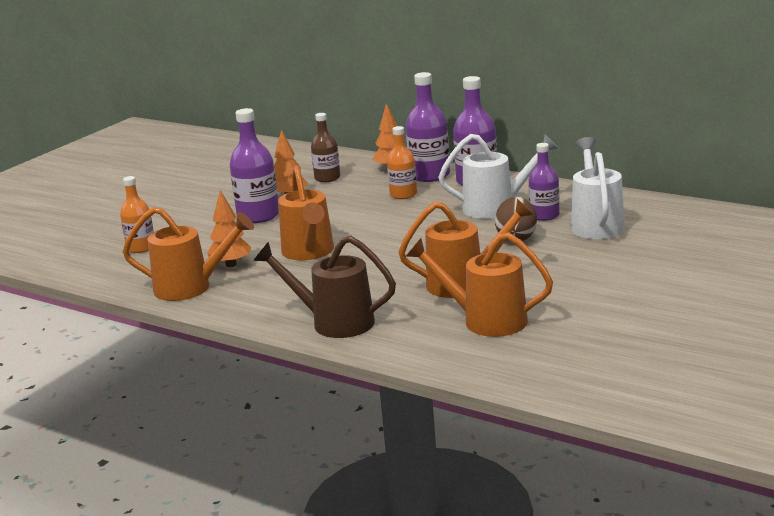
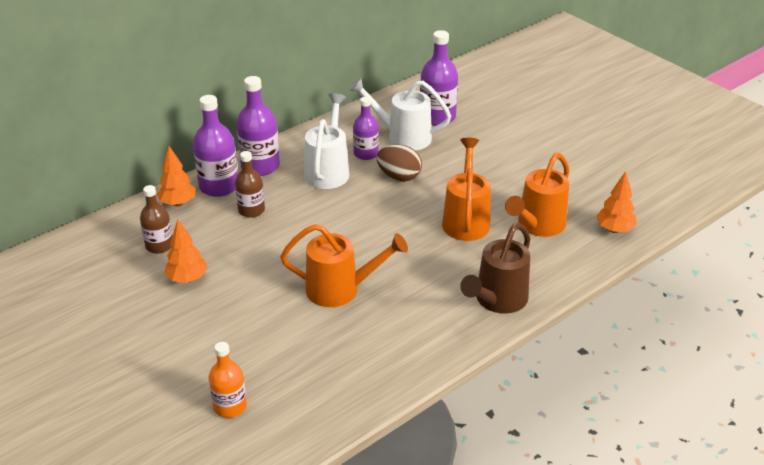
camera: 75 degrees left, 15 degrees up
(191, 288) = (366, 379): orange watering can -> none
(231, 264) = (329, 344): orange tree -> orange tree (614, 229)
(258, 216) = (218, 307): purple bottle -> purple bottle (437, 117)
(403, 194) = (251, 210): orange bottle -> brown bottle

